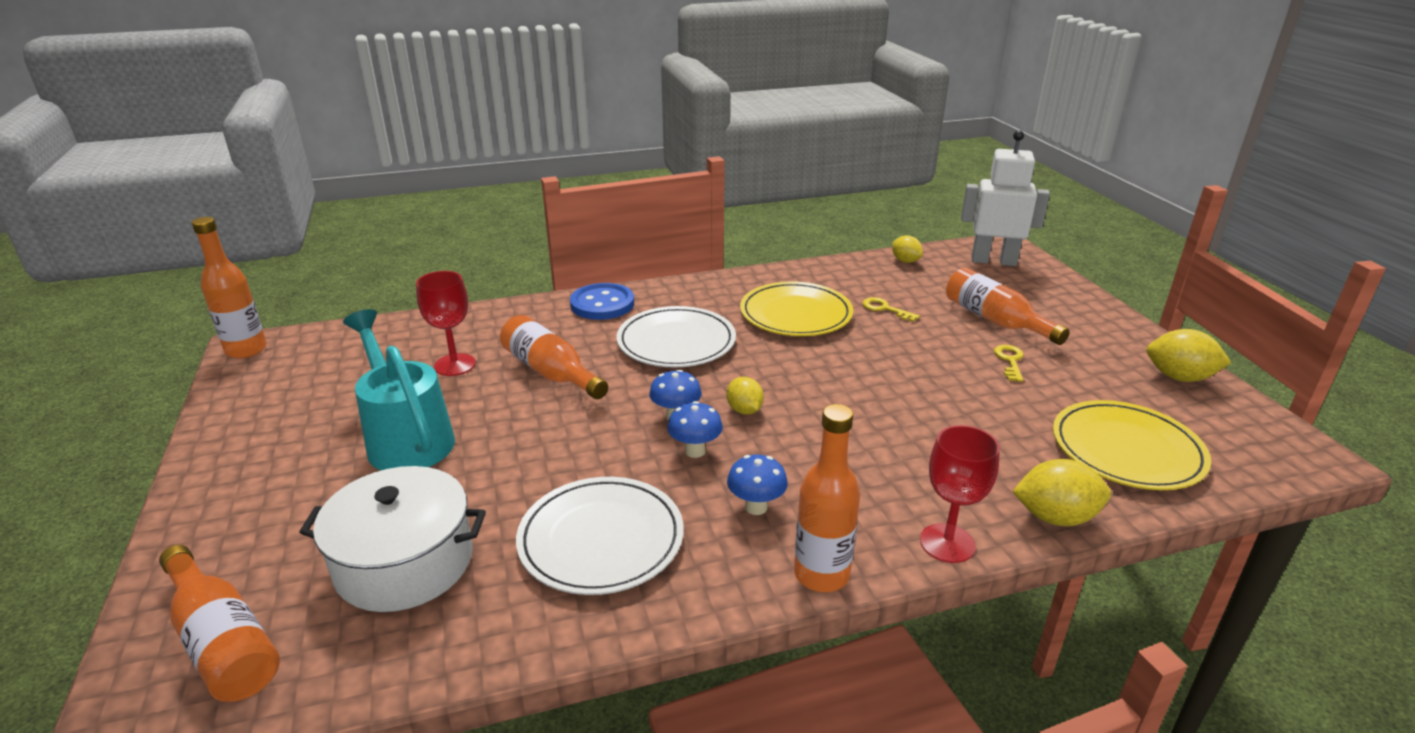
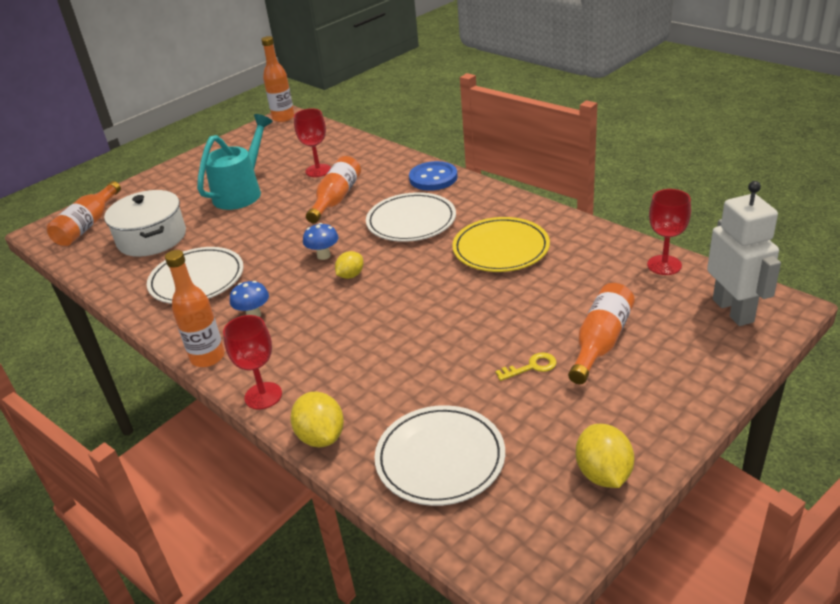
camera: 65 degrees right, 5 degrees up
(695, 451) = (293, 275): blue mushroom -> none
(885, 309) = (555, 283): yellow key -> none
(905, 261) = (664, 265): yellow lemon -> red goblet
(1127, 450) = (440, 458): yellow plate -> white plate

